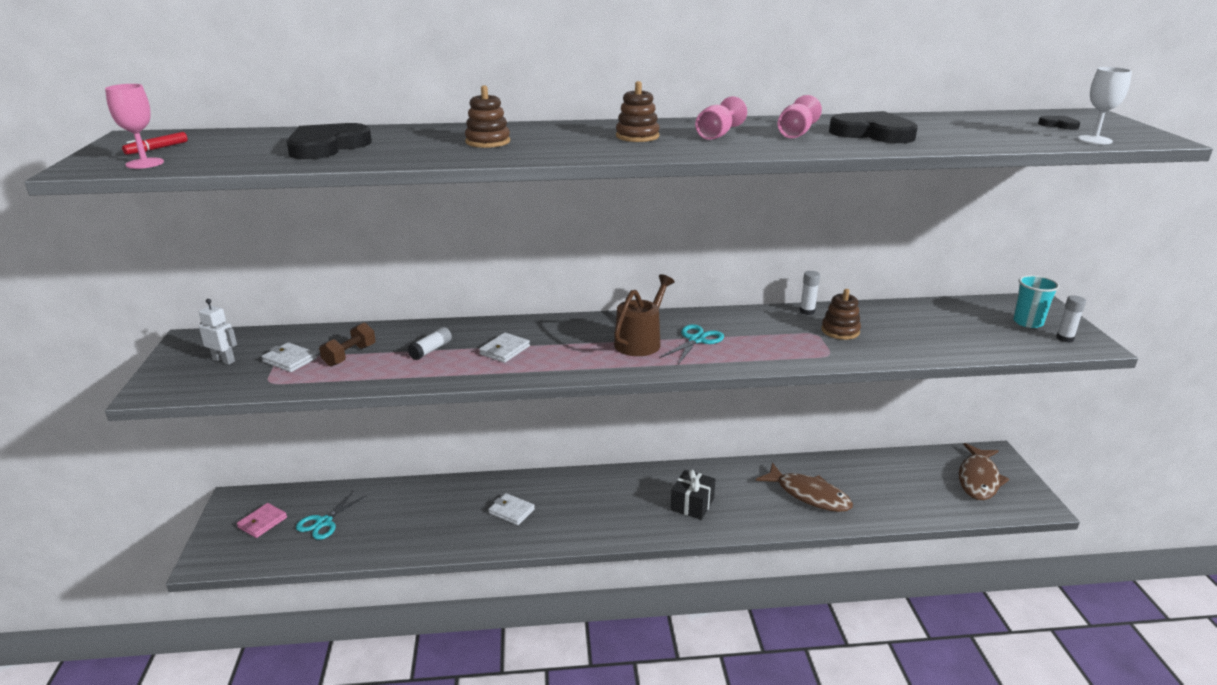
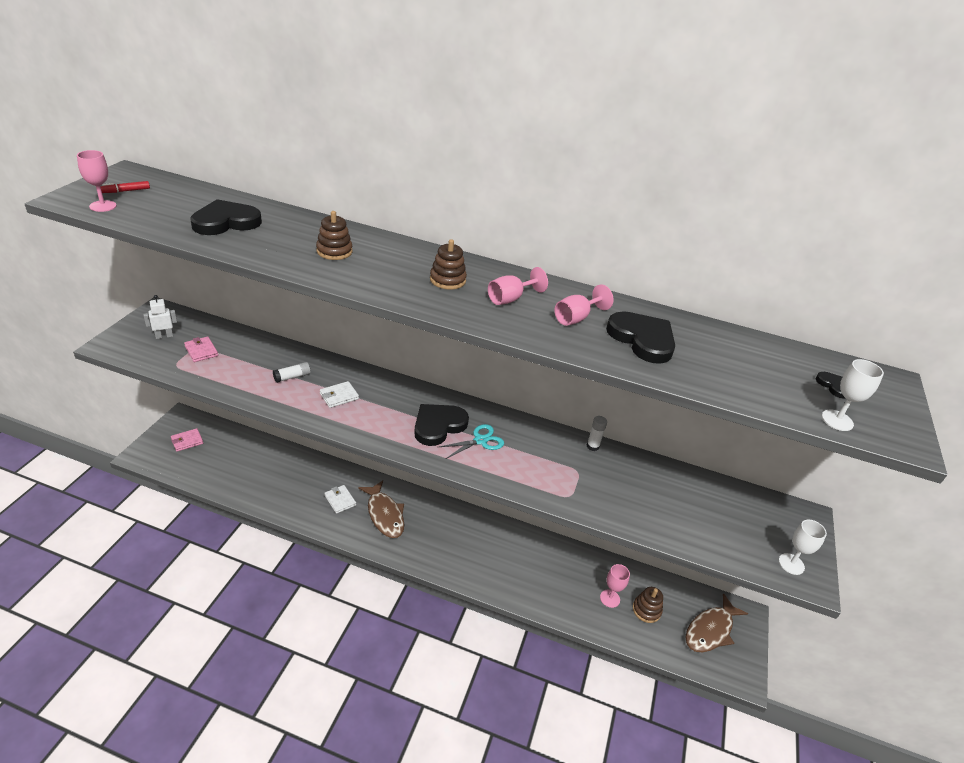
camera: 20 degrees right, 10 degrees up
(224, 360) = (164, 336): white robot -> white robot turned 75 degrees counterclockwise
(290, 360) = (201, 351): white wallet -> pink wallet
(324, 522) = (221, 457): turquoise scissors -> none
(350, 355) = (239, 361): brown dumbbell -> none
(640, 341) = (438, 426): brown watering can -> black heart
(692, 504) = (466, 550): black gift -> none
(809, 495) = (559, 581): brown fish -> brown fish (384, 514)
(840, 331) = (601, 476): brown stacking toy -> brown stacking toy (646, 610)
(868, 490) = (609, 598): none -> pink goblet
(1028, 322) = (774, 533): turquoise cup -> none
(1065, 338) = (791, 564): white glue stick -> white goblet

